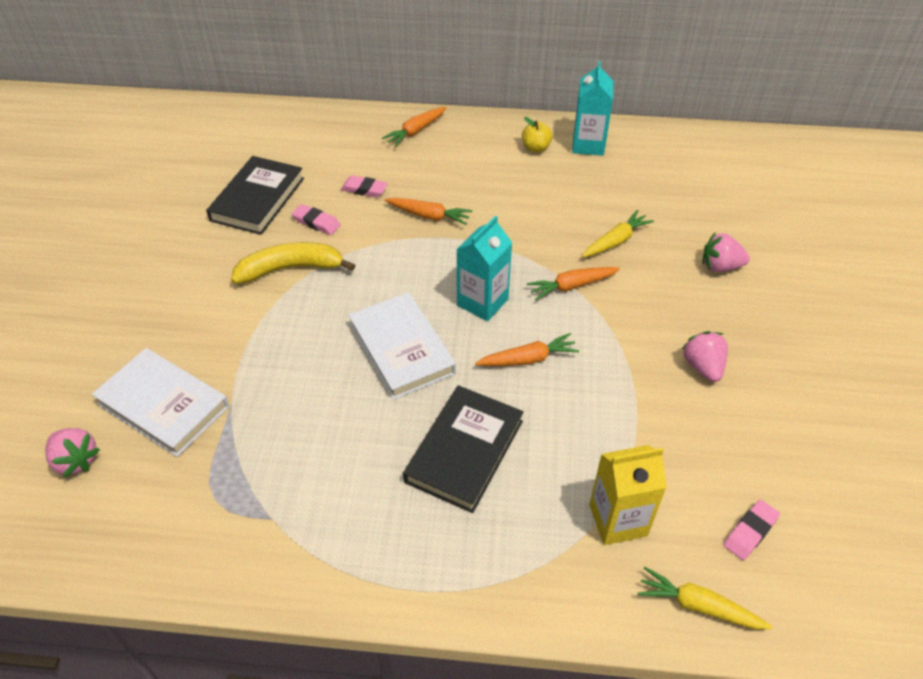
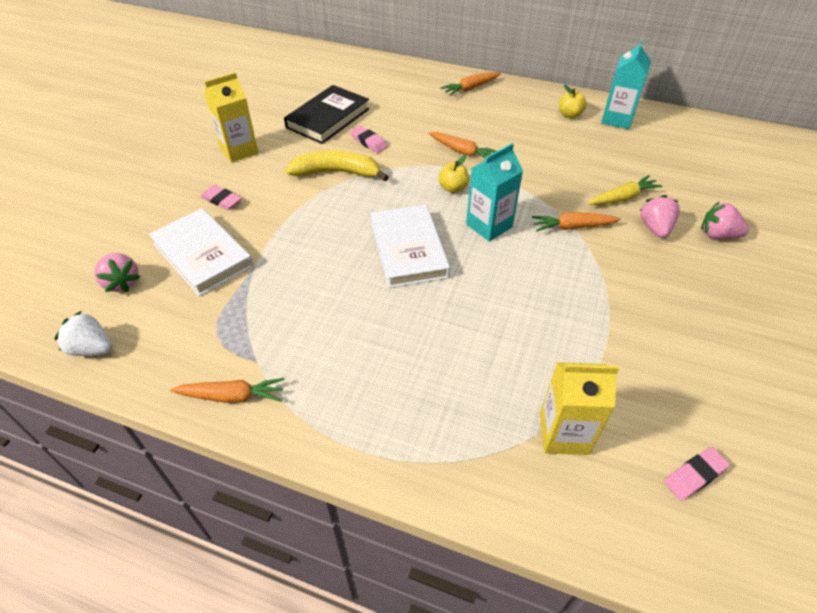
camera: 15 degrees right, 0 degrees up
(70, 549) = (92, 348): none -> white strawberry
(161, 261) = (239, 150): none -> yellow carton
(364, 189) = (415, 124): pink eraser -> pink eraser (222, 200)
(430, 264) = (453, 188): none -> yellow apple
(464, 451) = (438, 342): black book -> none
(528, 359) = (516, 278): orange carrot -> orange carrot (232, 396)
(698, 606) = (624, 533): yellow carrot -> none
(703, 367) = (680, 316): pink strawberry -> pink strawberry (655, 228)

